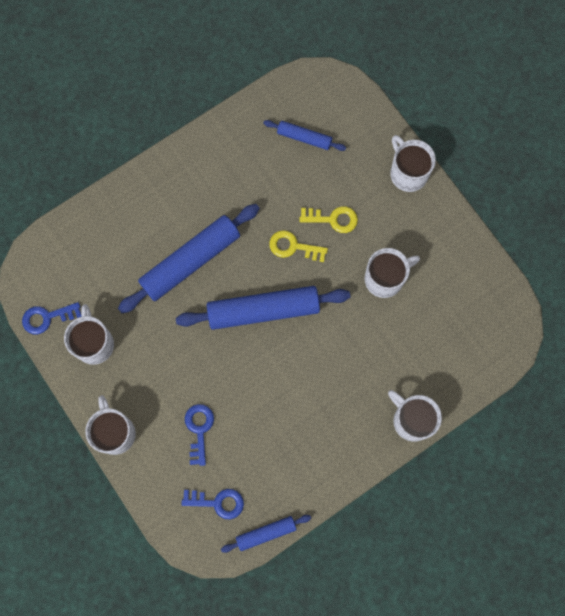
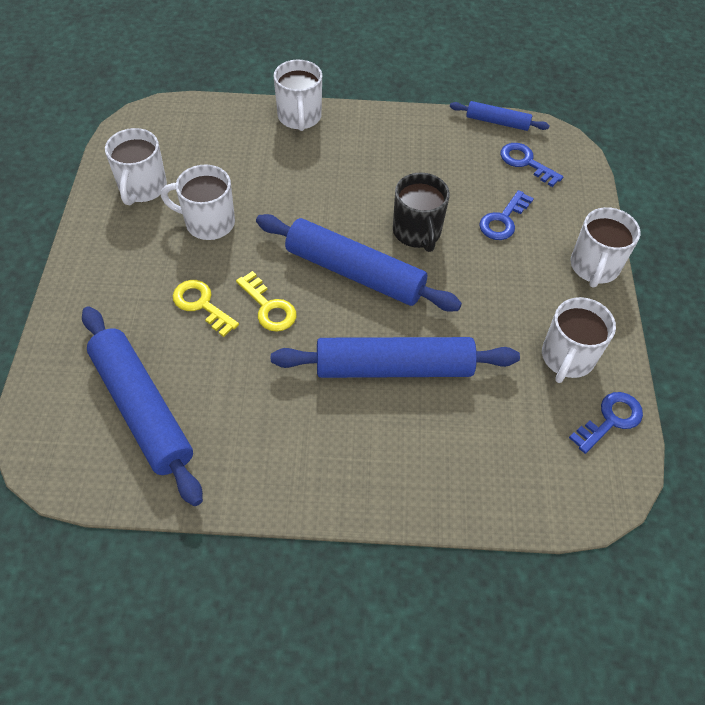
camera: 145 degrees left, 20 degrees down
(47, 318) = (610, 420): blue key -> blue key turned 60 degrees counterclockwise
(248, 374) = (417, 232): none -> black mug
(304, 138) = (142, 408): blue rolling pin -> blue rolling pin, size x1.93
(408, 173) = (79, 294): white mug -> white mug (142, 188)

